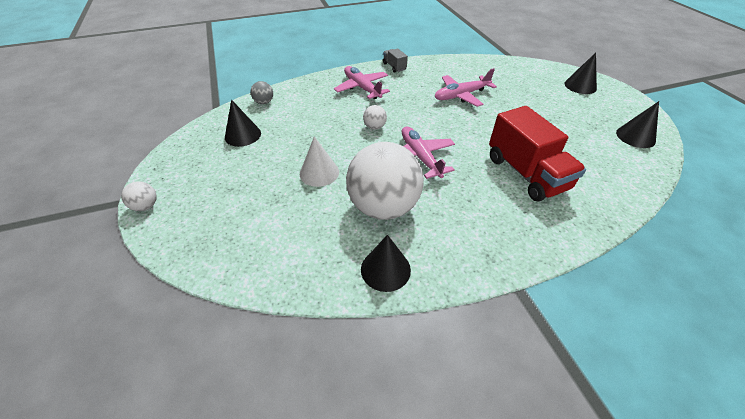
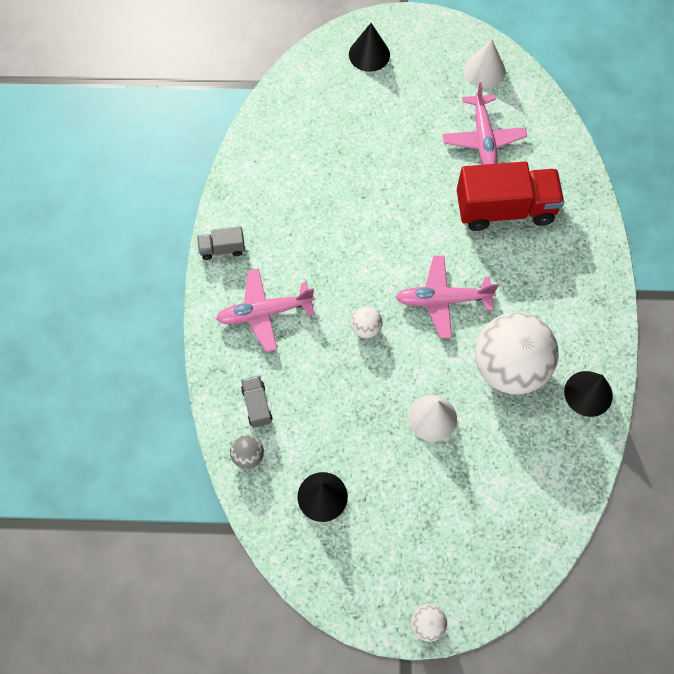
camera: 70 degrees left, 20 degrees up
(299, 98) = (257, 405): none -> grey truck
(461, 95) = (335, 198): pink plane -> pink plane (483, 138)
(635, 136) = (484, 70): black cone -> white cone

